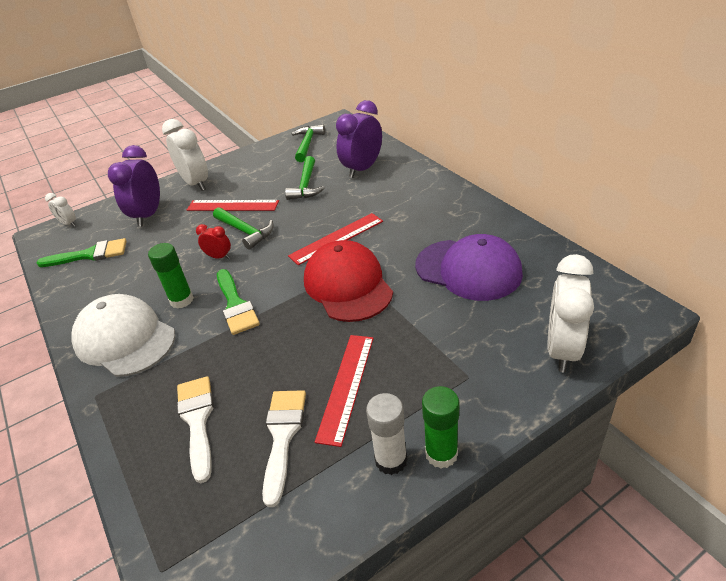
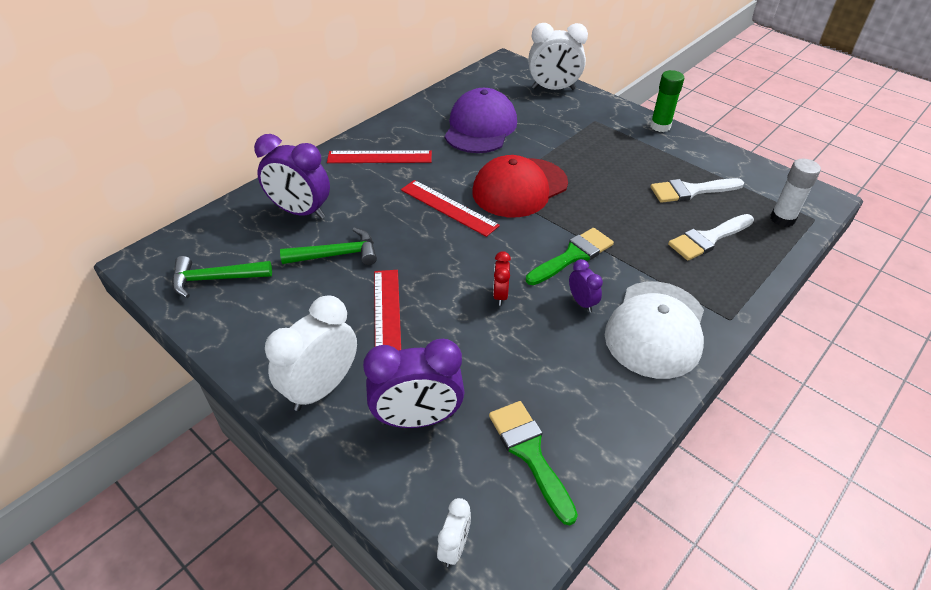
camera: 110 degrees left, 5 degrees up
(182, 300) = (582, 302): green glue stick -> purple clock
(245, 231) = (446, 286): green hammer -> none
(346, 386) = (632, 170): red ruler -> red ruler (379, 157)
(391, 460) = (677, 143): white glue stick -> white glue stick (782, 219)

